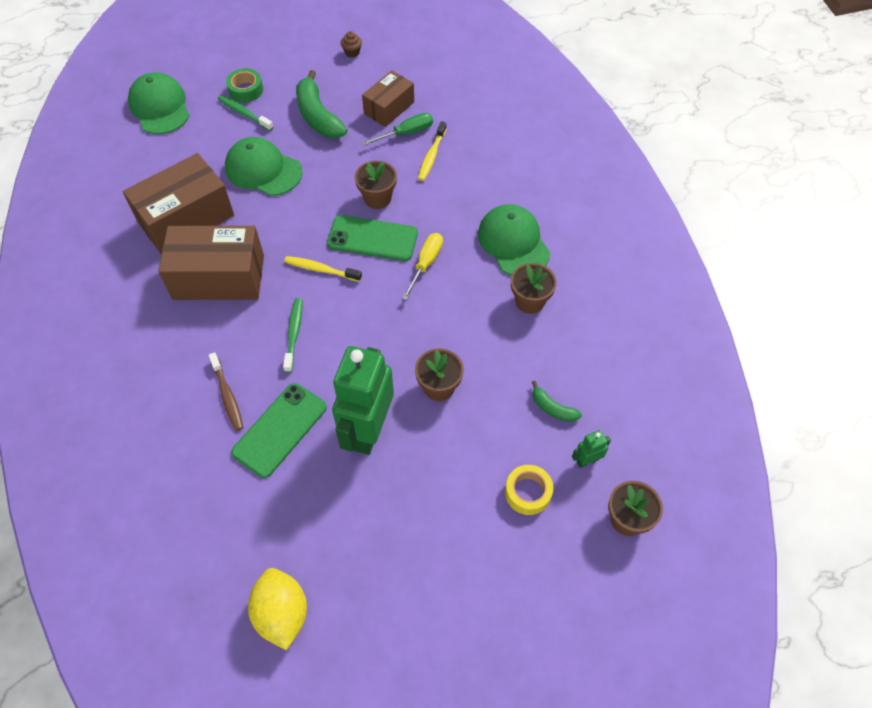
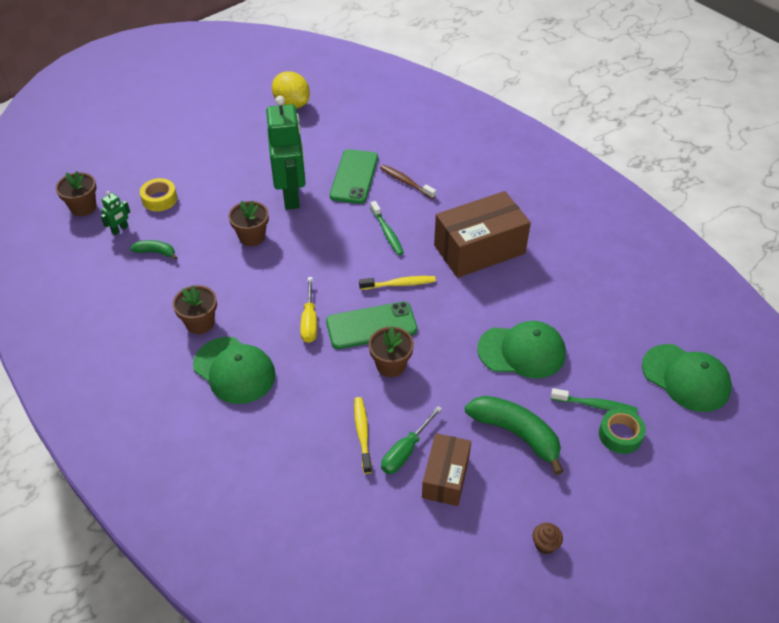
camera: 155 degrees right, 10 degrees down
(186, 218) = (549, 282): brown box -> none

